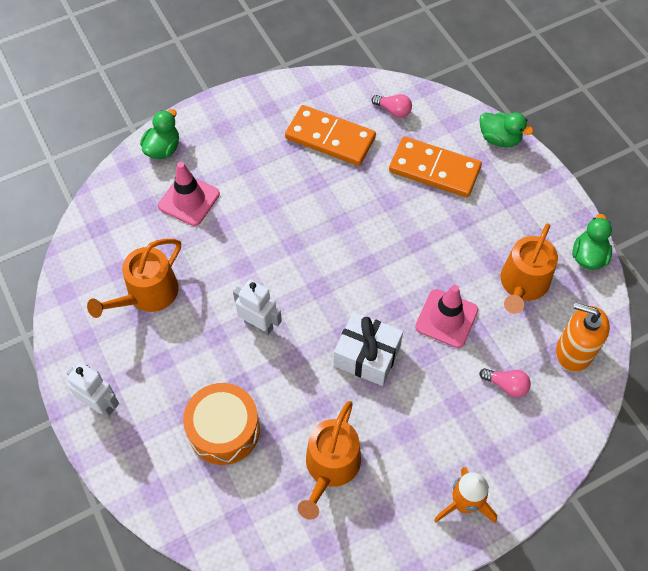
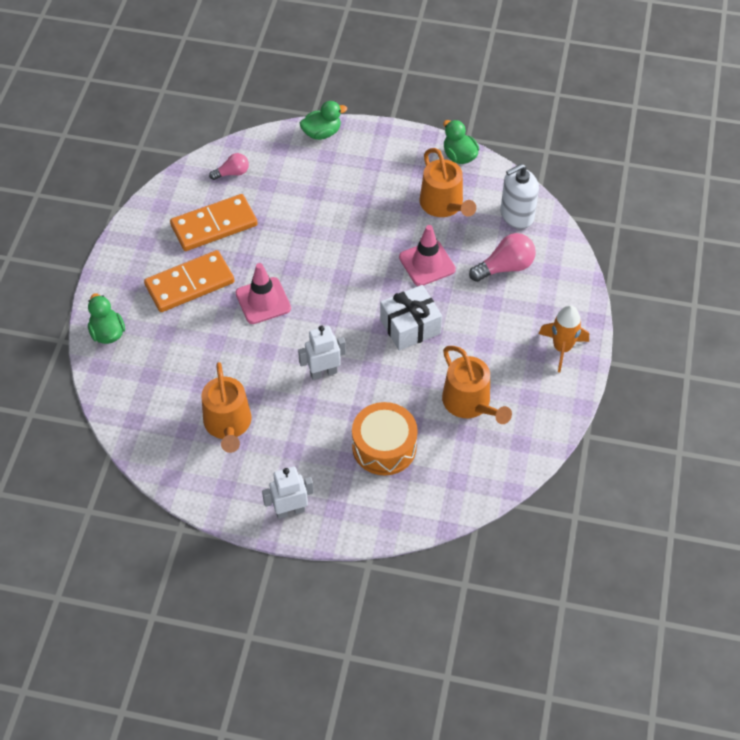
camera: 50 degrees left, 5 degrees down
(189, 200) = (173, 346): pink traffic cone -> pink traffic cone (263, 301)
(434, 170) = (307, 186): orange domino -> orange domino (190, 284)
(506, 385) = (505, 267): pink light bulb -> pink light bulb, size x1.63
(574, 351) = (517, 215): orange soap dispenser -> white soap dispenser

